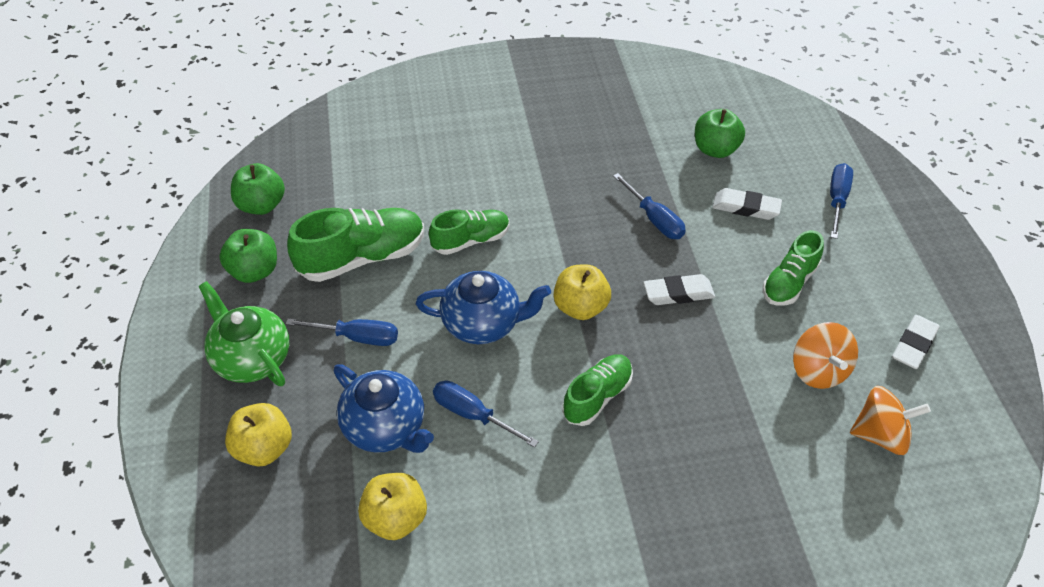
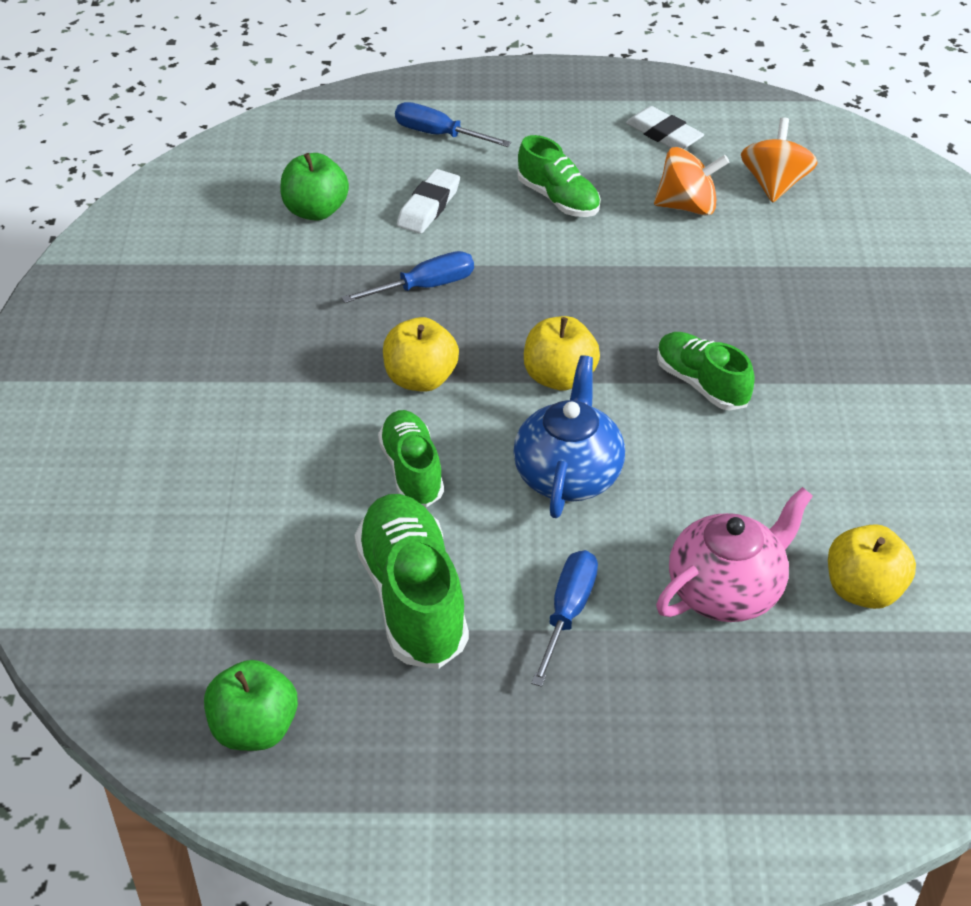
camera: 80 degrees left, 5 degrees down
(251, 358) = (585, 744): green teapot -> none
(254, 271) = (405, 740): green apple -> none
(264, 448) = (749, 729): yellow apple -> yellow apple (420, 379)
(386, 427) = (727, 590): blue teapot -> pink teapot
(472, 415) = (716, 501): blue screwdriver -> none
(678, 293) = (555, 289): white eraser -> none

